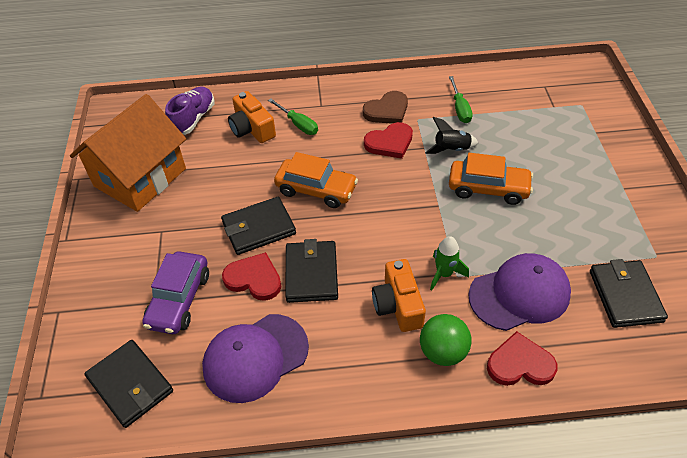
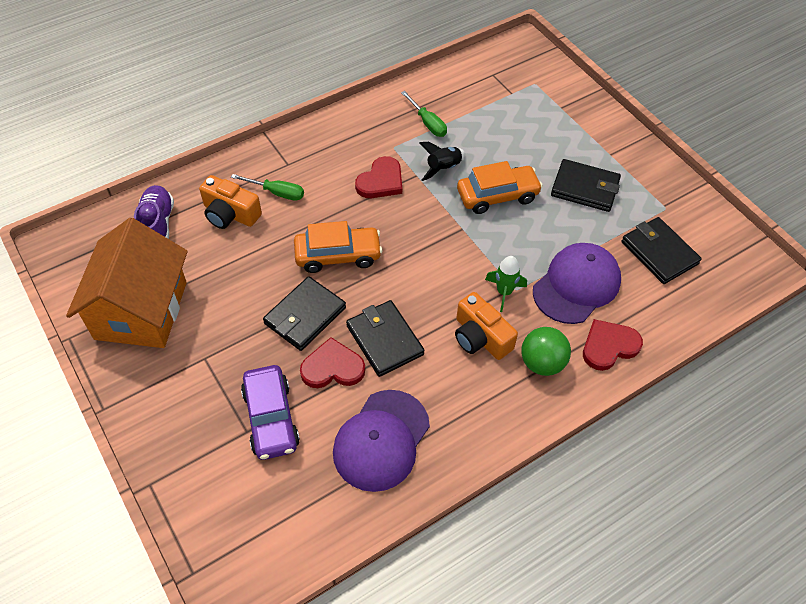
camera: 30 degrees left, 5 degrees up
(130, 385) = (277, 519): black wallet -> black wallet (585, 188)
(387, 111) = (358, 148): brown heart -> none

